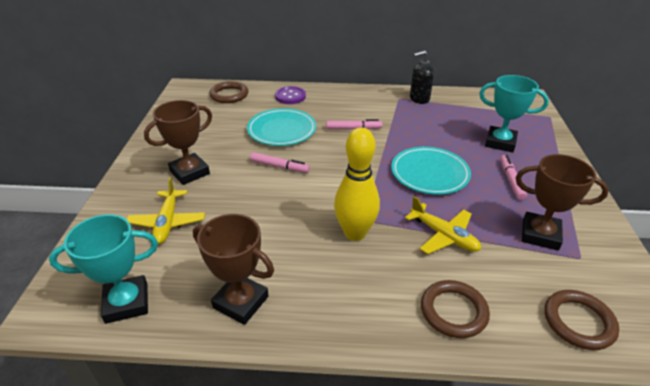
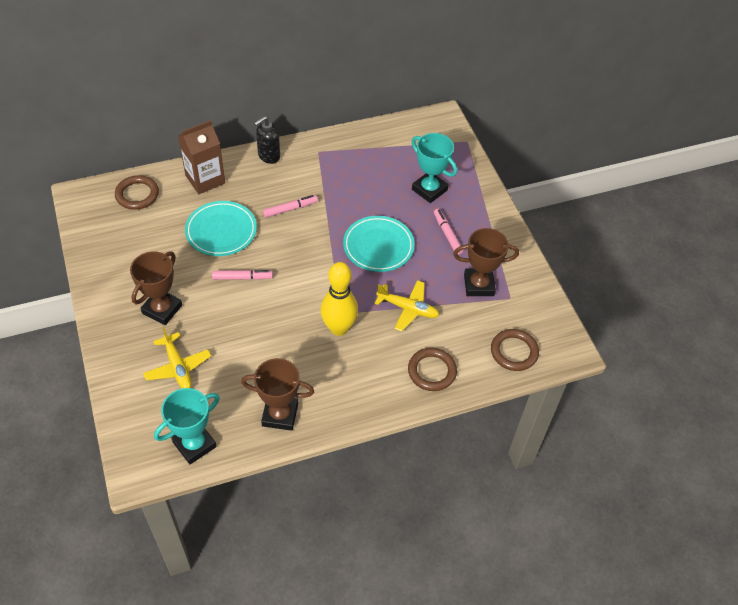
camera: 25 degrees left, 15 degrees up
(290, 96) = (205, 179): purple button -> brown carton
(419, 99) = (339, 148): black soap dispenser -> black soap dispenser (268, 156)
(500, 142) = (429, 190): turquoise trophy -> turquoise trophy turned 45 degrees clockwise

